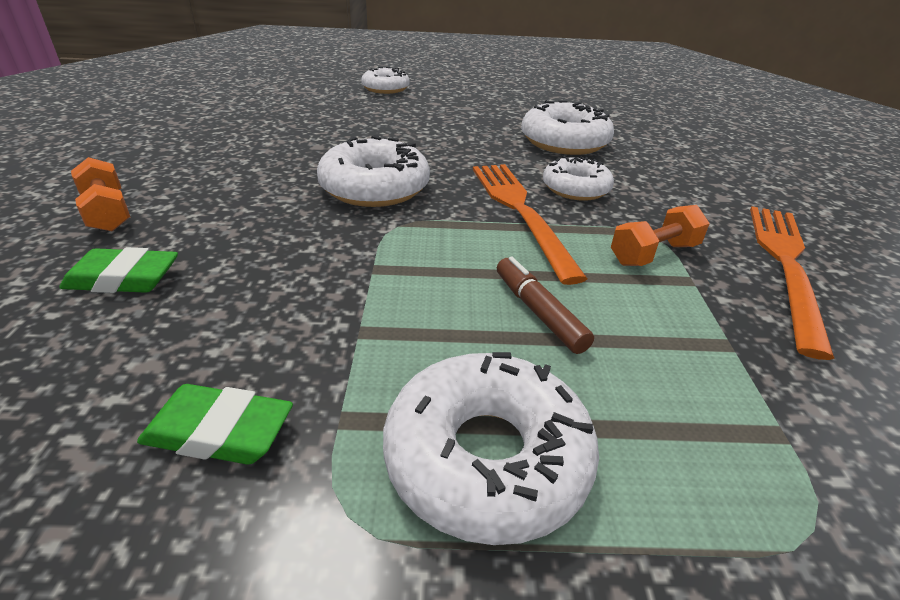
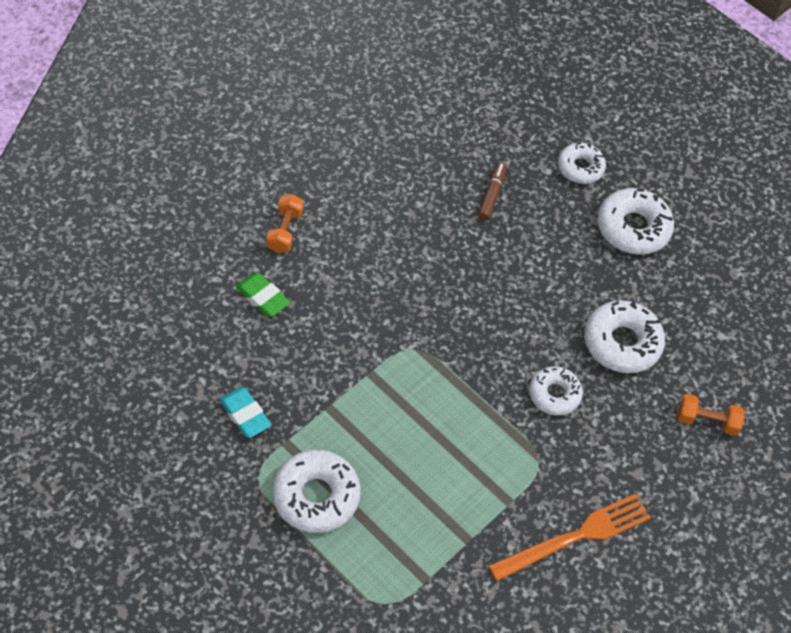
camera: 40 degrees right, 20 degrees up
(219, 432) = (245, 415): green eraser -> turquoise eraser
(375, 187) = (436, 304): white donut -> white donut (633, 228)
(520, 211) = (492, 388): orange fork -> none
(538, 312) = (411, 458): brown marker -> brown marker (492, 195)
(654, 254) = (517, 474): orange dumbbell -> orange dumbbell (707, 421)

